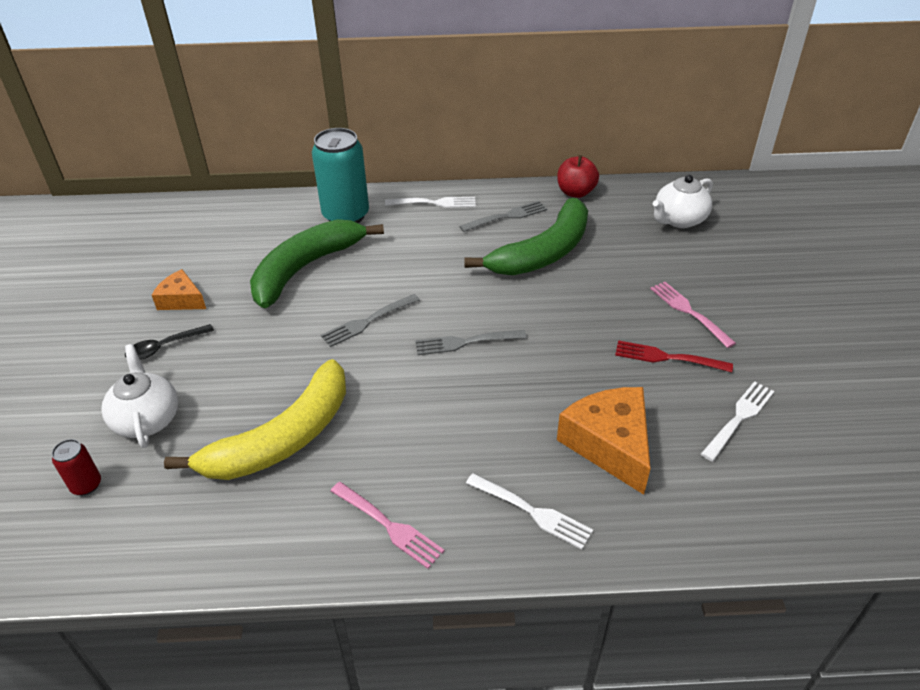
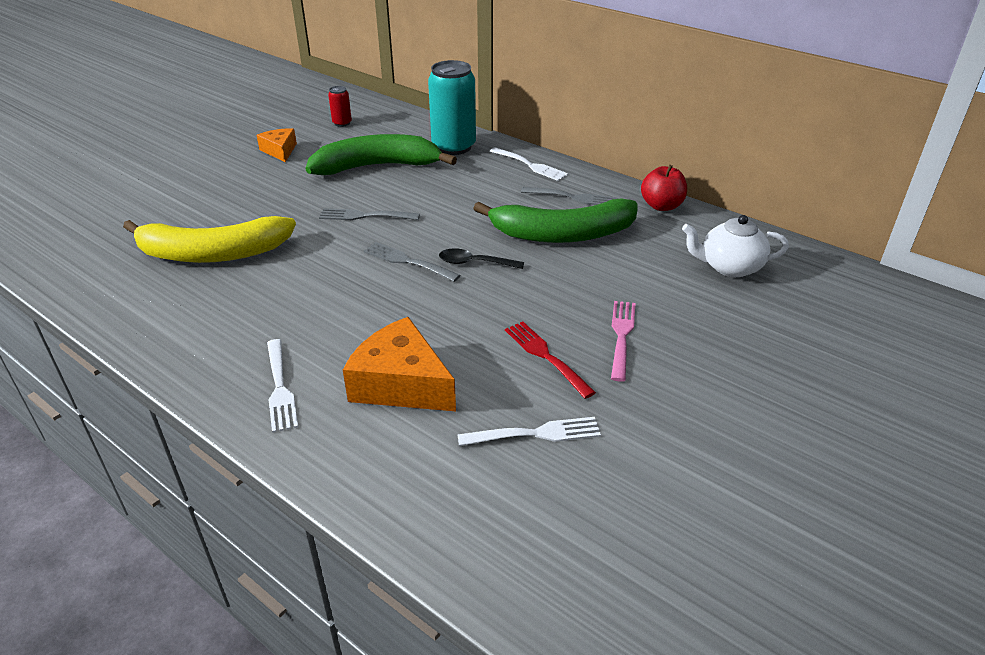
camera: 40 degrees right, 5 degrees down
(86, 485) = (91, 220): red can -> red can (342, 123)
(147, 419) = (166, 204): white teapot -> none
(164, 347) = (232, 171): black spoon -> black spoon (474, 263)
(388, 525) = (188, 336): pink fork -> none
(609, 444) = (401, 384): orange cheese -> orange cheese turned 75 degrees counterclockwise

